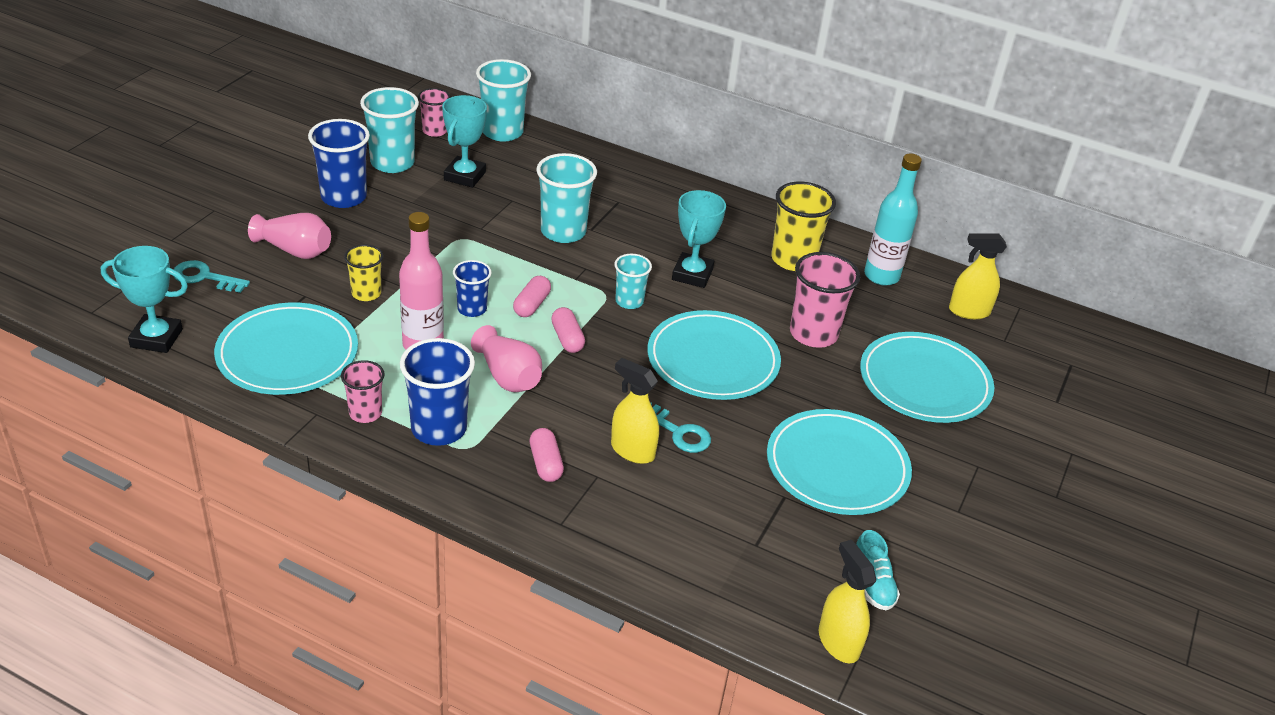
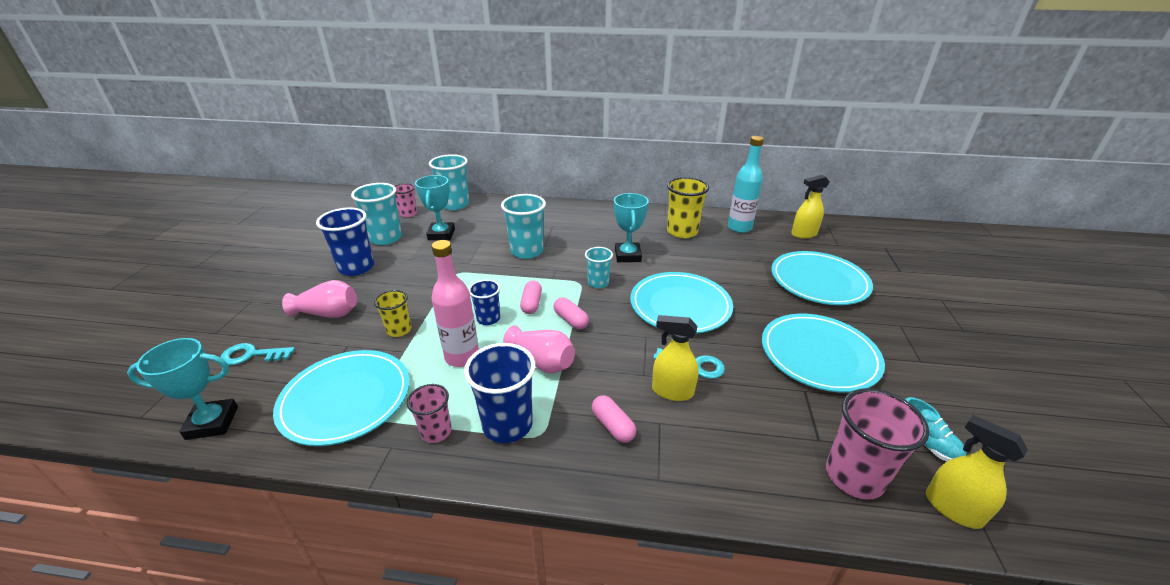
camera: 15 degrees left, 5 degrees down
(813, 334) = (729, 271): pink cup -> pink cup (854, 476)

